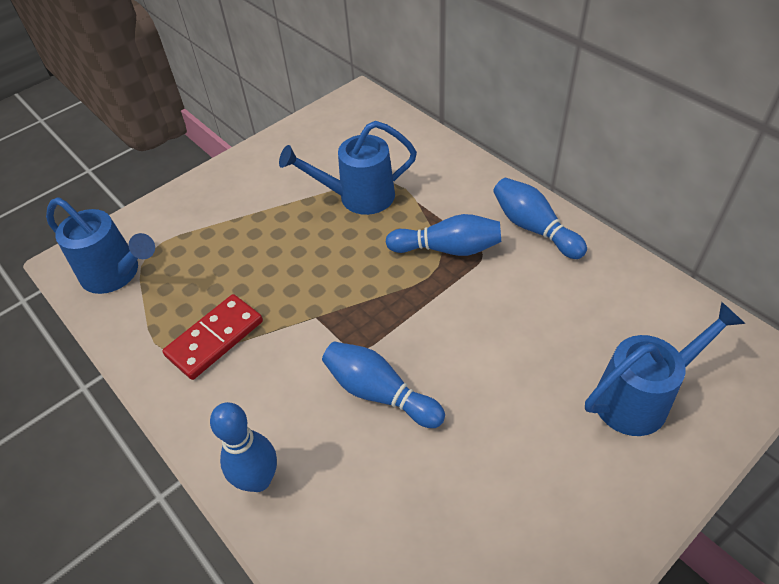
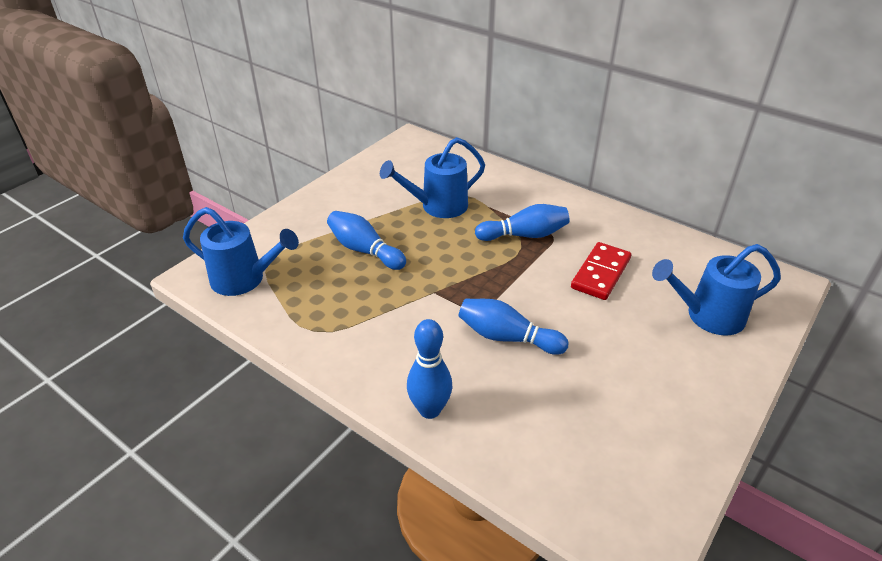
camera: 15 degrees left, 10 degrees down
(215, 338) = (353, 316): red domino -> red domino (600, 273)
(534, 228) = (586, 215): blue bowling pin -> blue bowling pin (364, 250)
(640, 398) = (707, 316): blue watering can -> blue watering can turned 150 degrees counterclockwise

